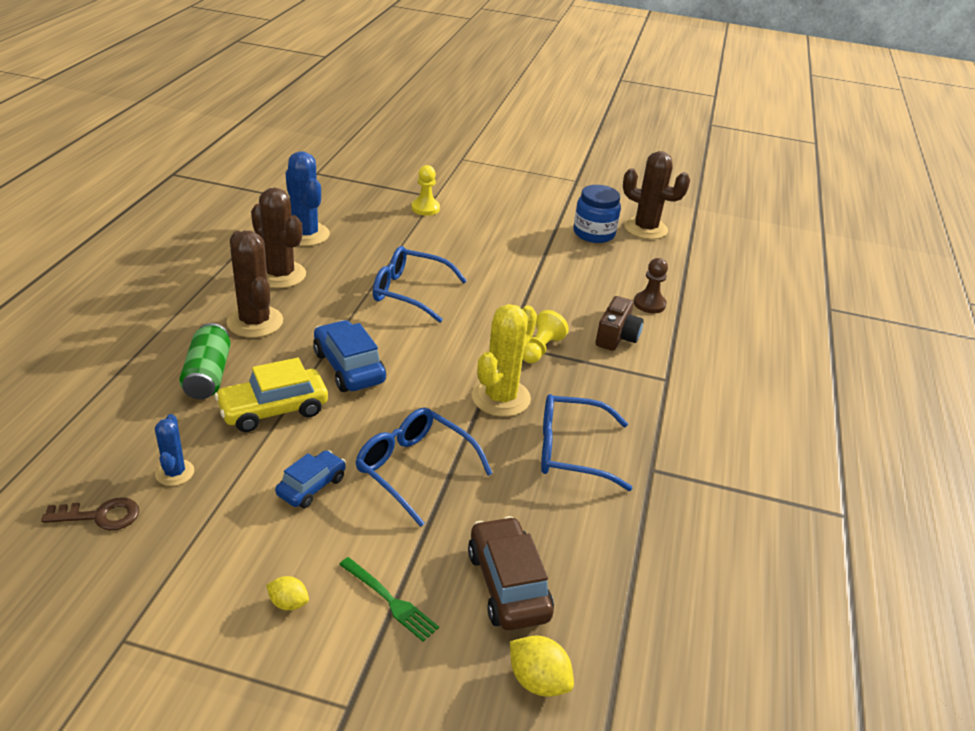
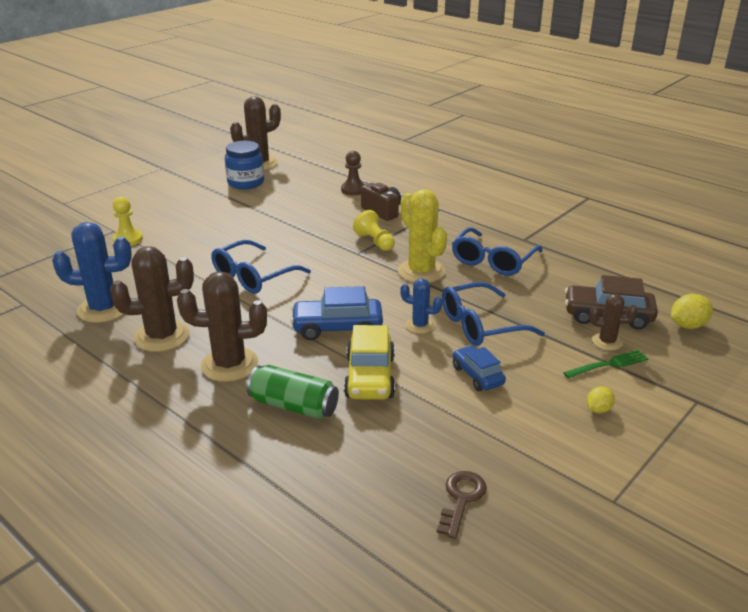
camera: 60 degrees left, 5 degrees down
(175, 473) = (424, 446): blue cactus -> blue cactus (420, 325)
(442, 592) = (607, 342): none -> brown cactus

